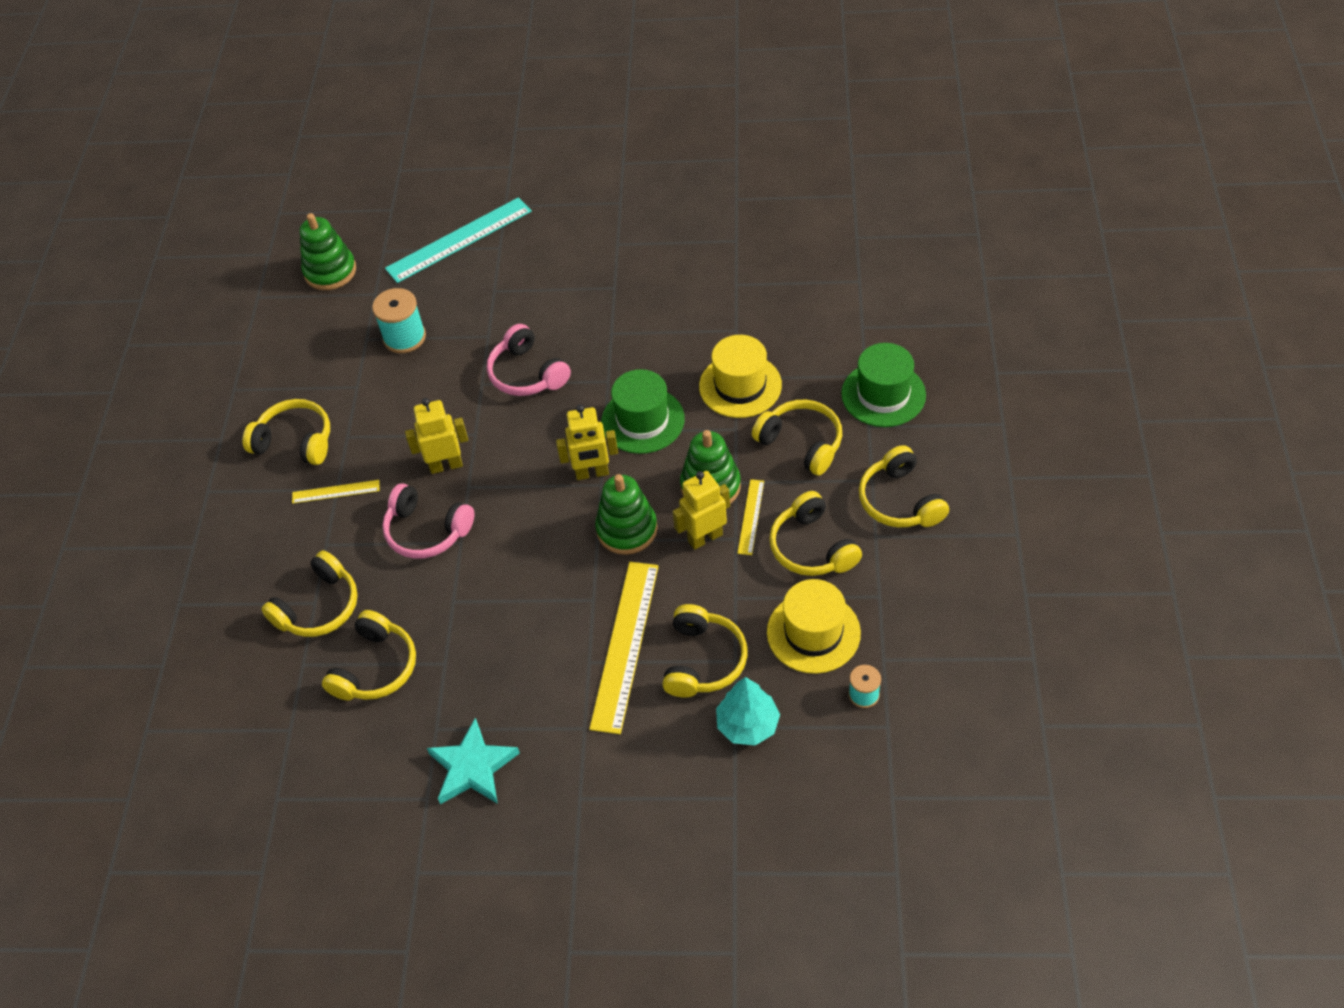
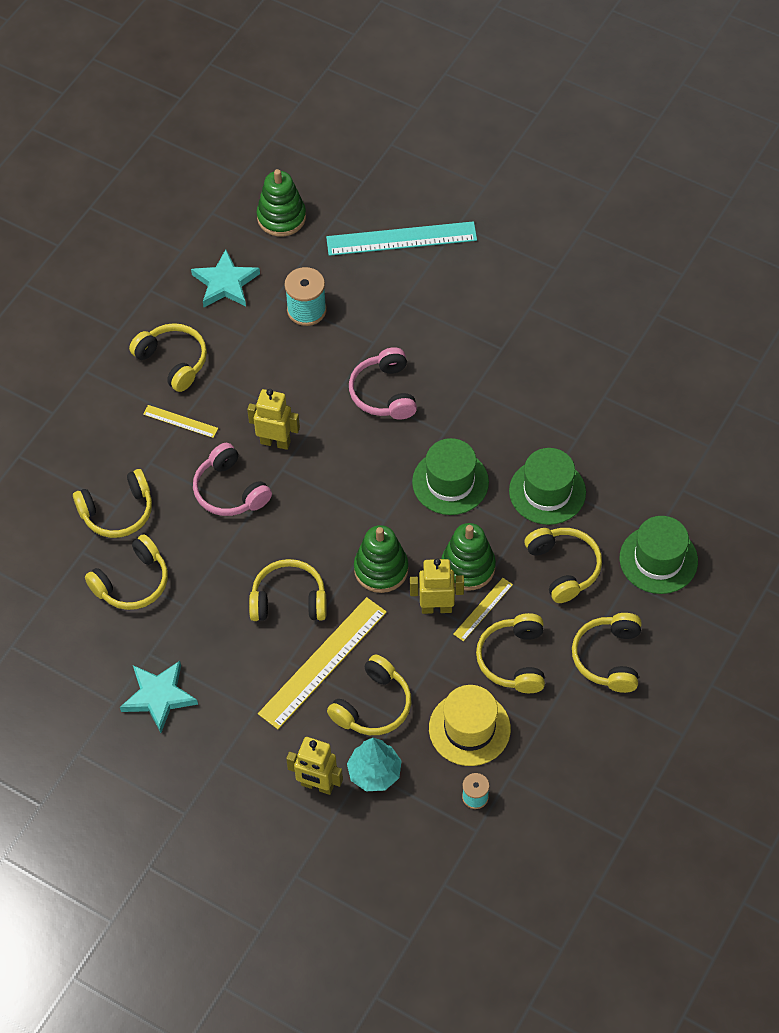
camera: 25 degrees right, 5 degrees up
(308, 350) = (225, 283): none -> turquoise star
(552, 603) = (289, 600): none -> yellow headphones
(592, 473) = (383, 507): yellow robot -> yellow robot (317, 785)
(740, 386) = (547, 491): yellow hat -> green hat

